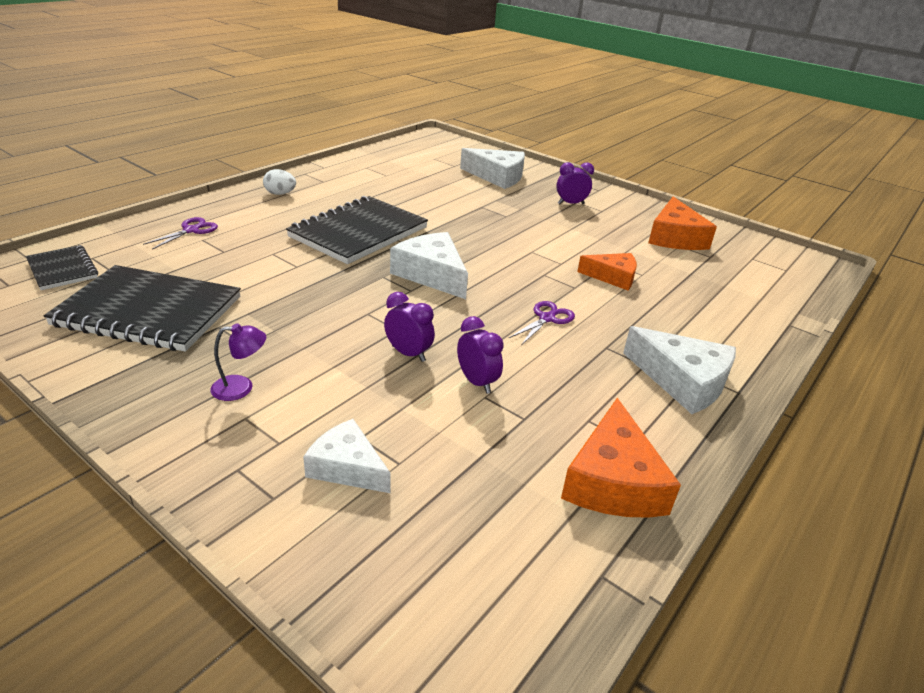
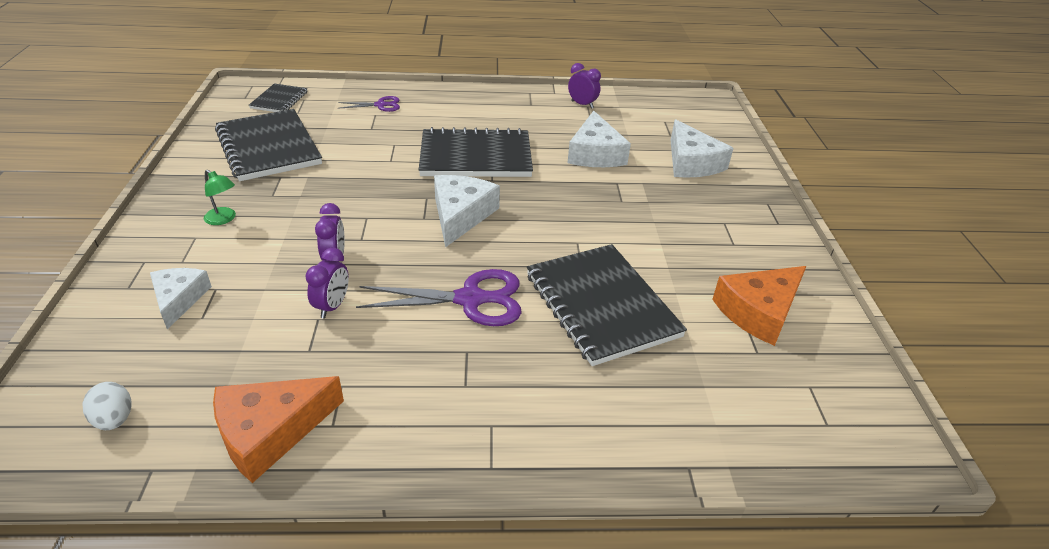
camera: 50 degrees right, 5 degrees up
(241, 387) = (224, 219): purple lamp -> green lamp
(280, 194) = (481, 102): white egg -> white egg (114, 419)
(547, 318) = (471, 299): purple scissors -> purple scissors, size x1.84
(571, 204) = (712, 221): purple clock -> purple clock (582, 104)
(612, 277) = (601, 305): orange cheese -> black notebook
(682, 381) = (466, 420): white cheese -> white cheese (595, 153)

